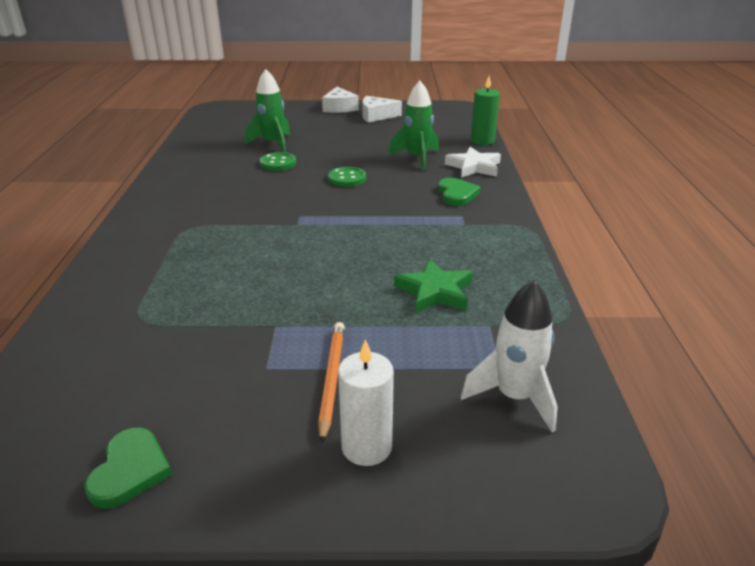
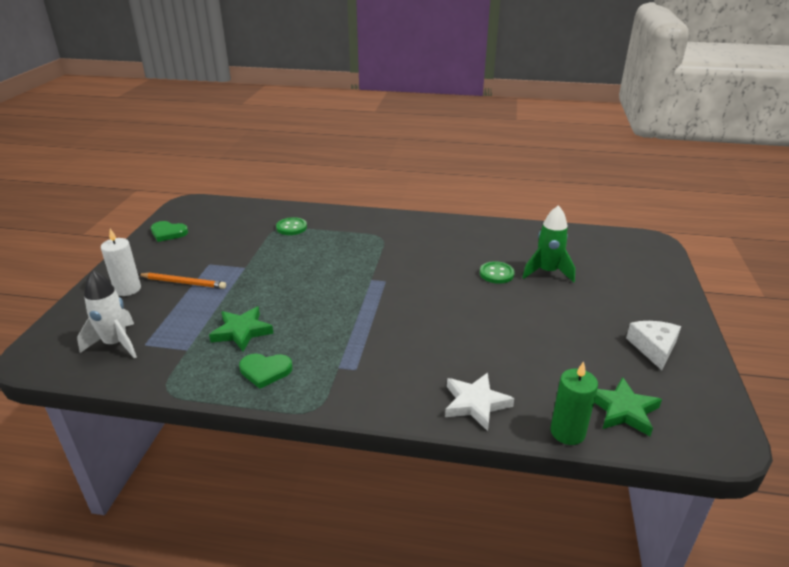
camera: 100 degrees right, 0 degrees up
(339, 108) = (679, 321): white cheese -> none
(347, 178) = (455, 309): green button -> green button (291, 227)
(417, 158) = (505, 361): green rocket -> none
(449, 126) = (623, 410): none -> green star
(456, 194) = (403, 374): green heart -> green heart (265, 371)

